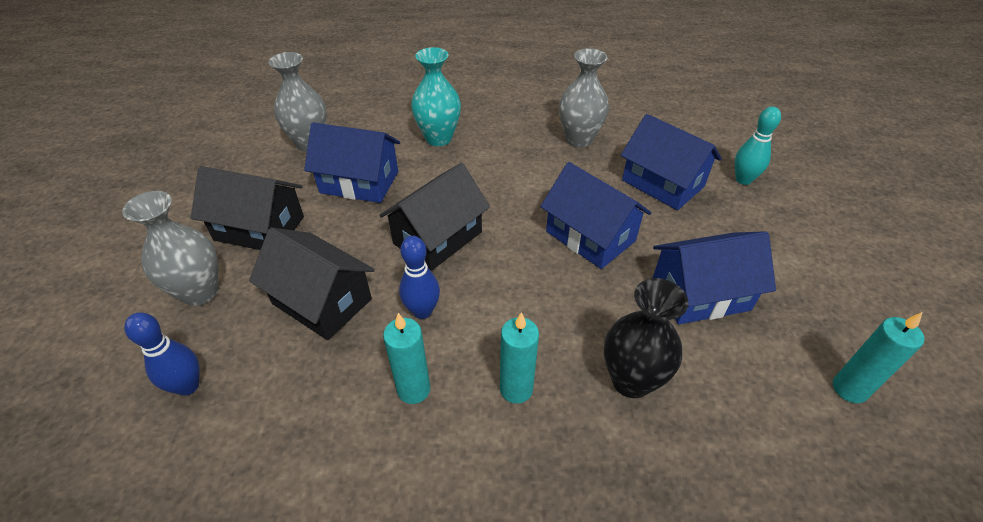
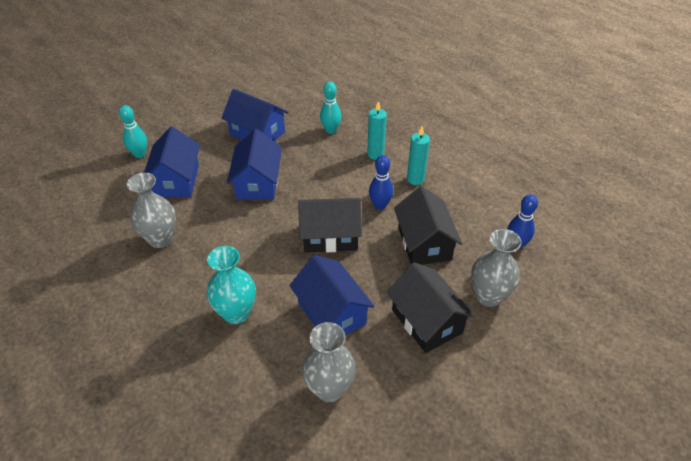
camera: 135 degrees left, 0 degrees up
(631, 380) = (330, 130): black vase -> turquoise bowling pin
(849, 389) = (266, 85): turquoise candle -> none

